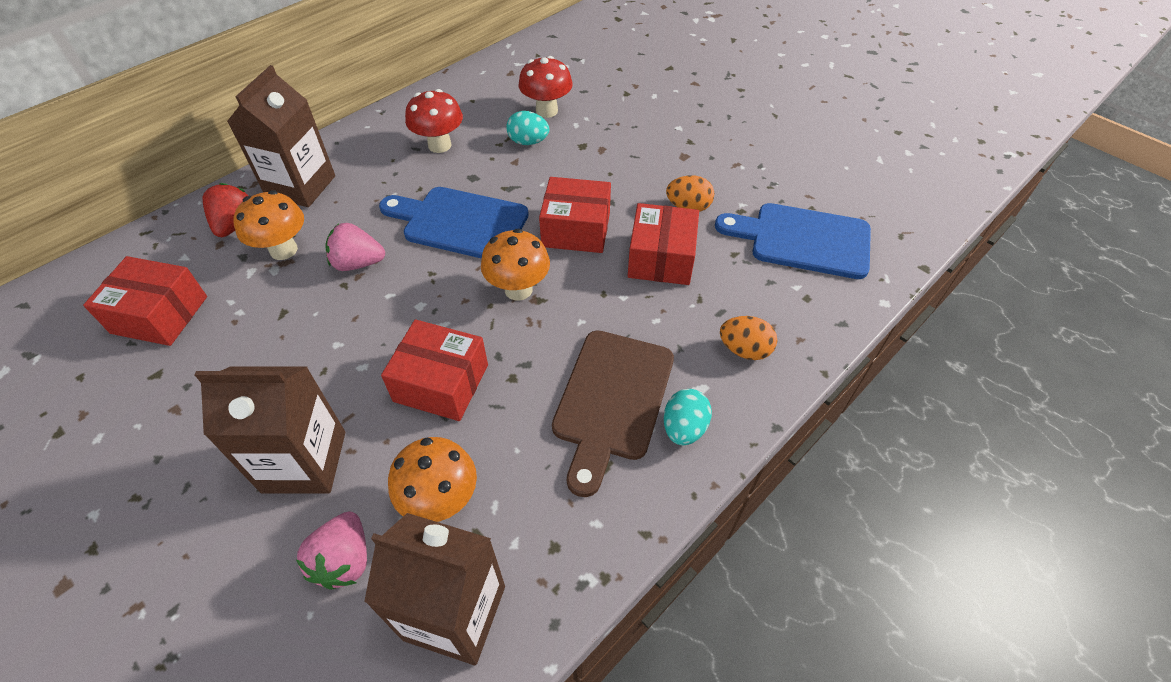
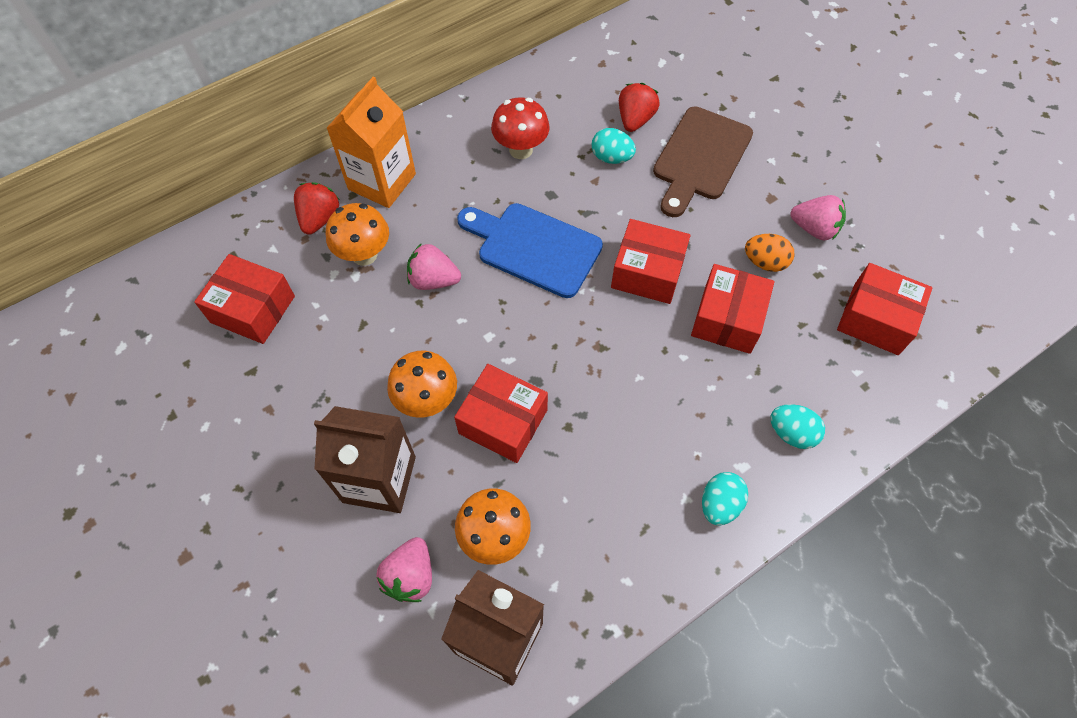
camera: 10 degrees right, 10 degrees up
(301, 186) = (382, 181): brown carton -> orange carton
(518, 289) = (583, 333): orange mushroom -> orange mushroom (427, 400)
(546, 111) = (635, 120): red mushroom -> red strawberry
(612, 400) = (657, 465): brown cutting board -> brown cutting board (700, 158)
(729, 175) = (814, 229): none -> pink strawberry
(744, 350) = (791, 433): orange egg -> turquoise egg
(803, 240) = (875, 319): blue cutting board -> red box

